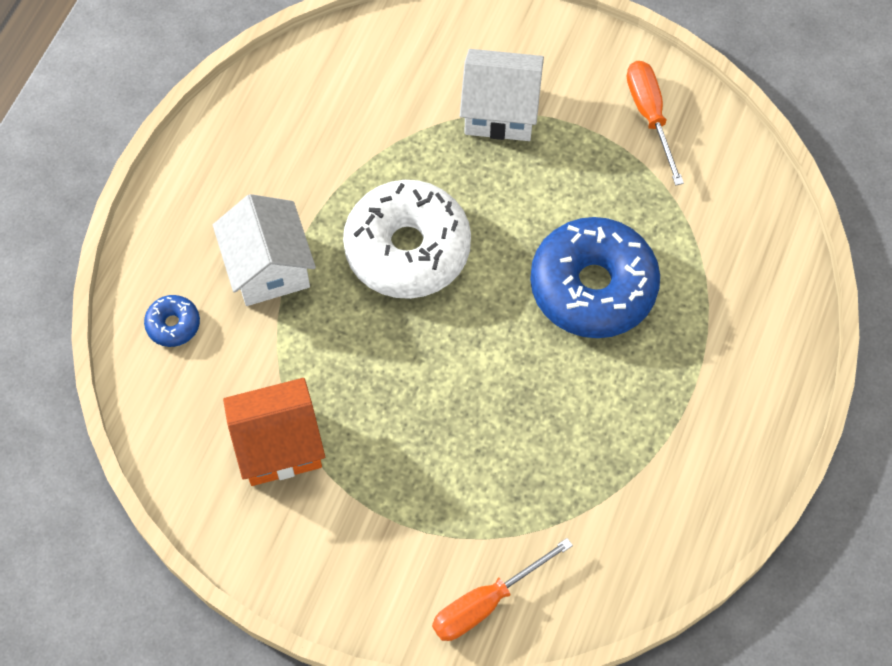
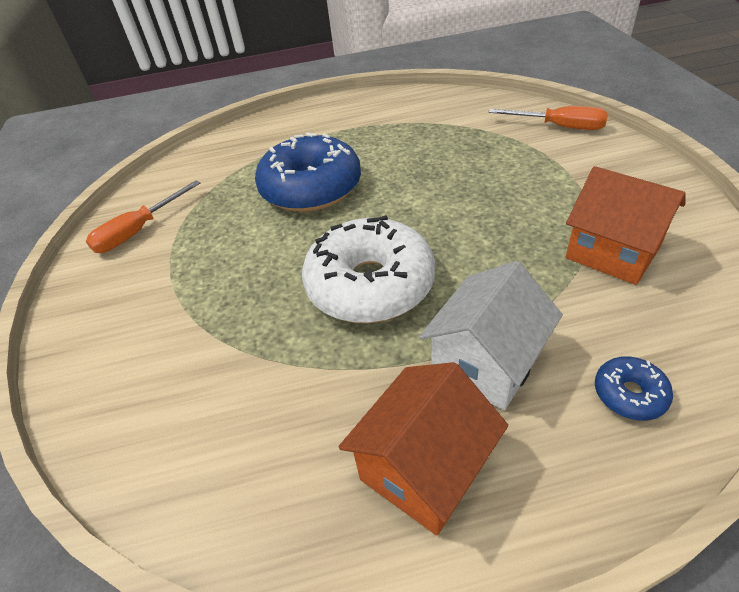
camera: 120 degrees left, 20 degrees down
(234, 180) = (424, 468): none -> orange house
(500, 111) = (181, 308): white house -> none

